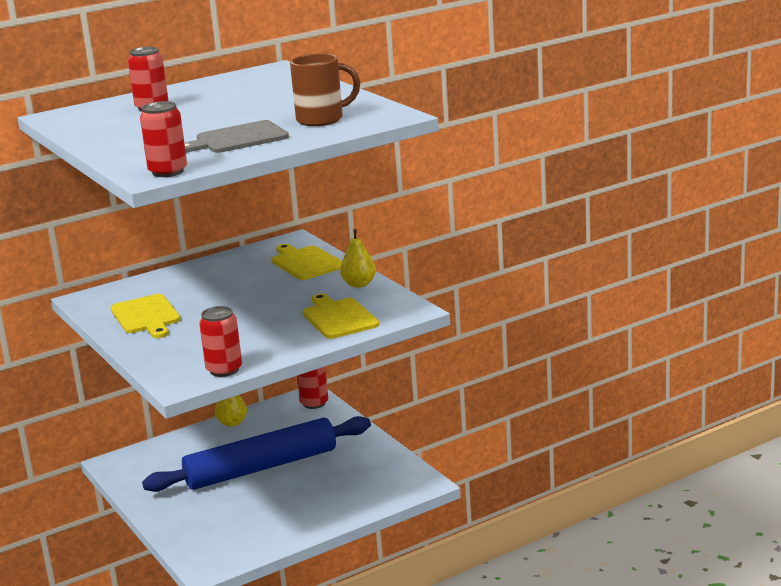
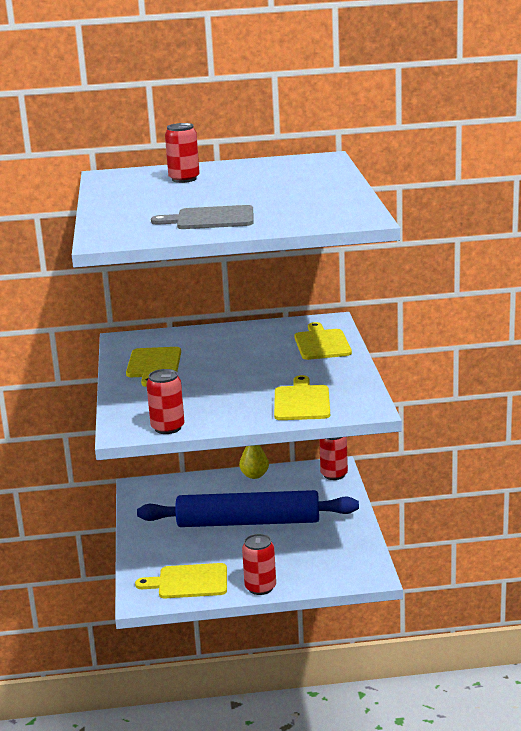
camera: 25 degrees right, 0 degrees up
(168, 172) = (121, 239): red can -> red can (260, 587)
(244, 537) = (189, 582): none -> yellow cutting board
(322, 119) = (299, 212): brown mug -> none
(359, 284) = (347, 374): yellow pear -> none

